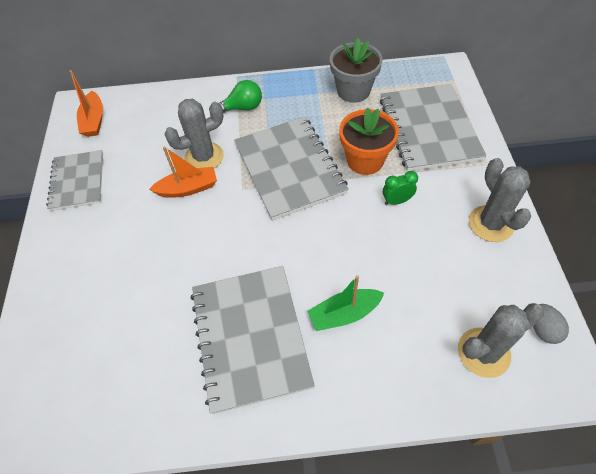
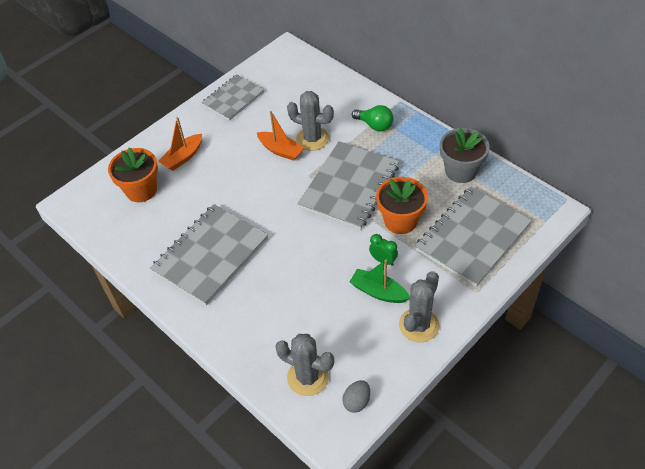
camera: 50 degrees right, 5 degrees down
(87, 346) = (141, 190): none -> orange flower pot
(94, 121) = (283, 67): orange boat -> orange boat (183, 157)
(344, 314) = (267, 289): green boat -> green boat (378, 292)

